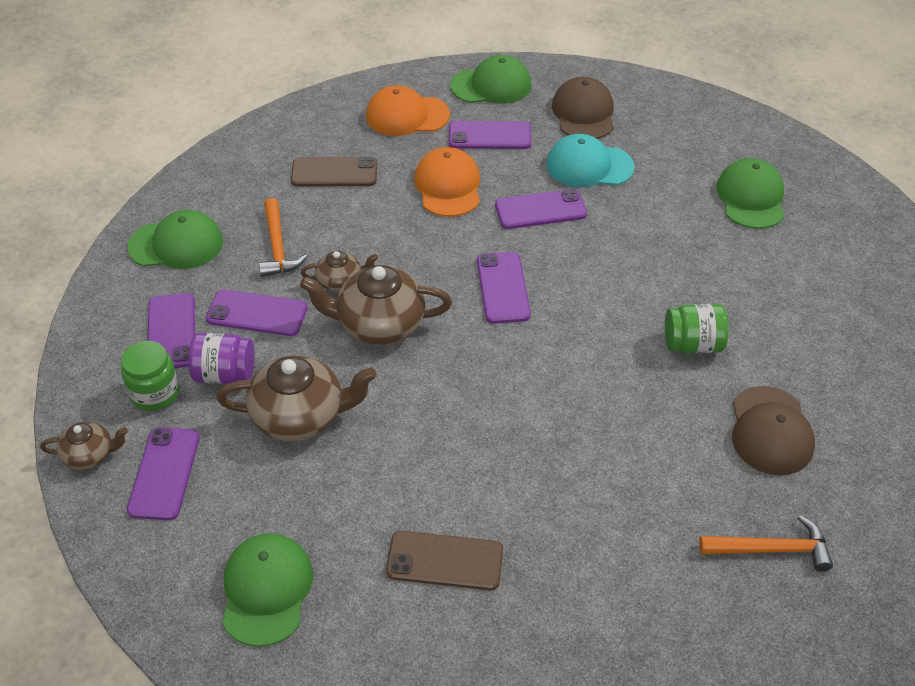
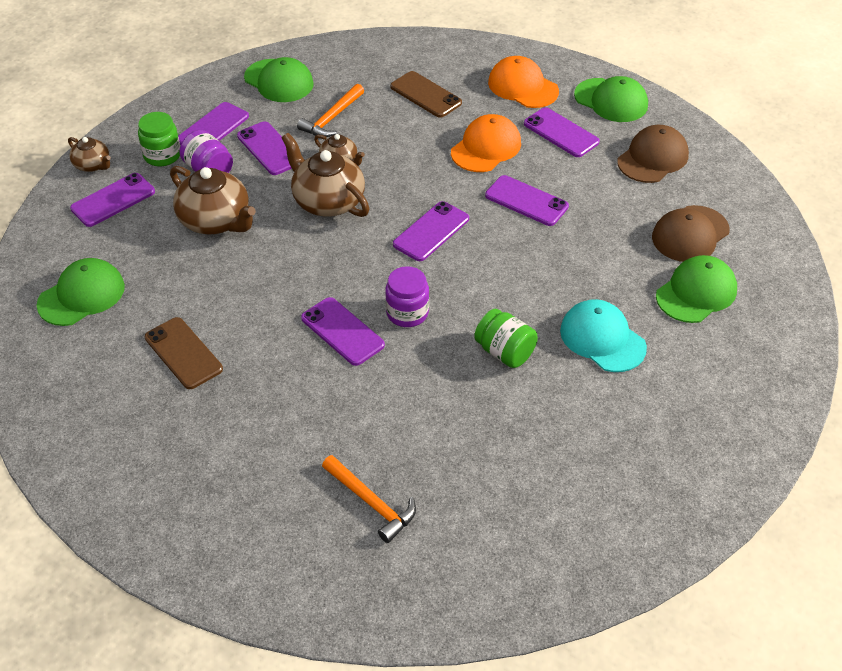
camera: 45 degrees right, 0 degrees up
(551, 428) = (342, 331): none -> purple phone
(579, 370) = (407, 313): none -> purple jar
(589, 166) = (603, 195): turquoise cap -> turquoise cap (602, 339)
(770, 431) = (477, 440): brown cap -> brown cap (690, 234)

